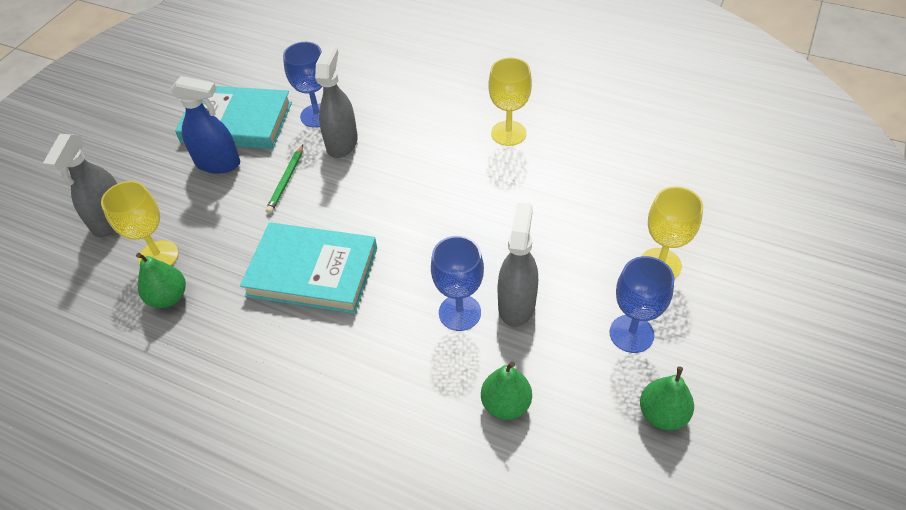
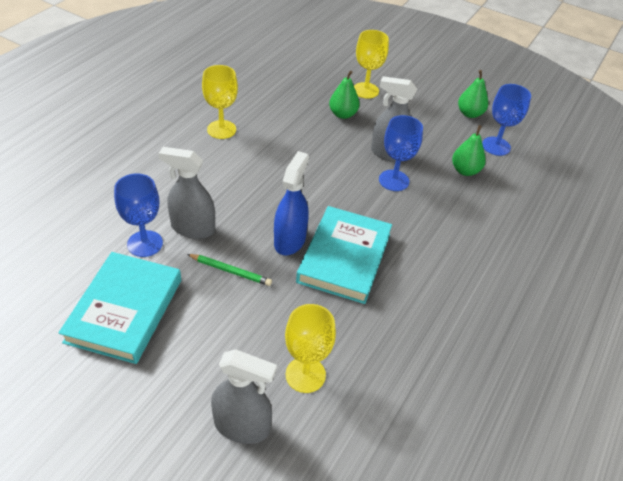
camera: 90 degrees left, 5 degrees down
(168, 297) = (358, 362): green pear -> green pear (343, 114)
(218, 163) = (185, 326): blue spray bottle -> blue spray bottle (290, 240)
(631, 333) = (416, 112): blue goblet -> blue goblet (496, 146)

